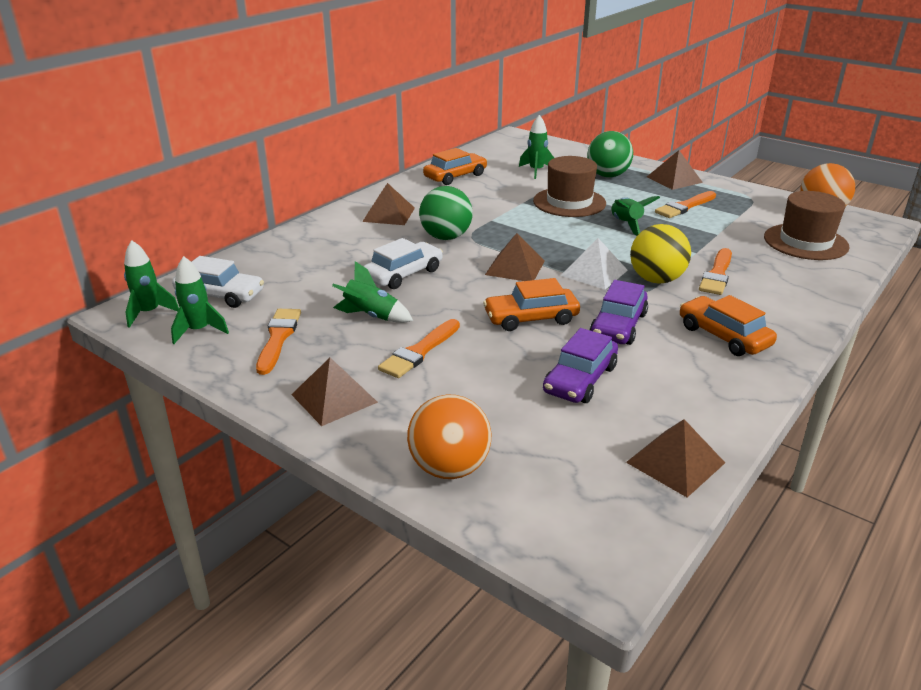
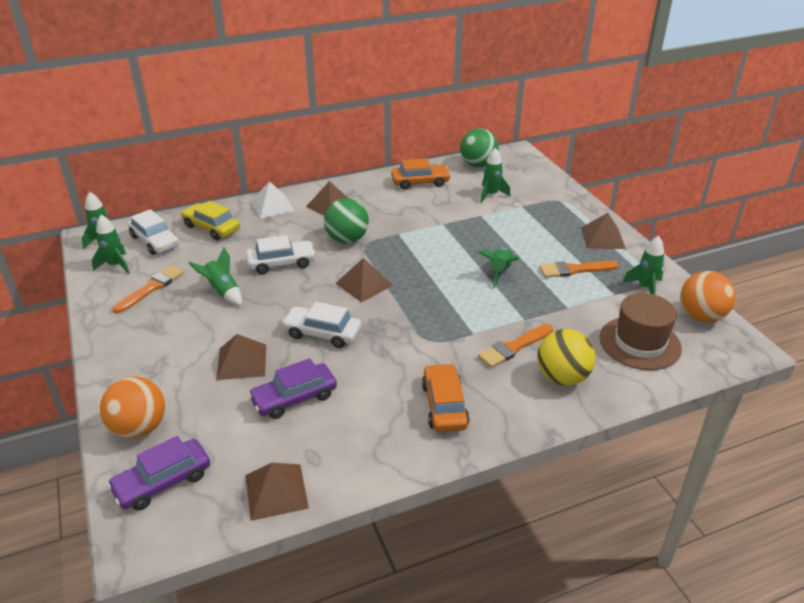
camera: 30 degrees right, 5 degrees up
(277, 265) = (211, 228): none -> yellow car
(334, 398) = (133, 347): brown pyramid -> brown pyramid (241, 361)
(419, 351) = (220, 332): orange brush -> none
(531, 318) = (322, 333): orange car -> white car
(569, 202) = (480, 235): brown hat -> none
(594, 272) = (417, 309): white pyramid -> white pyramid (272, 206)
(607, 175) = (547, 217): green ball -> green ball (478, 165)
(618, 325) = (376, 364): purple car -> purple car (163, 482)
(656, 279) = (457, 334): yellow ball -> yellow ball (562, 377)
(755, 204) = (645, 287): none -> green rocket

